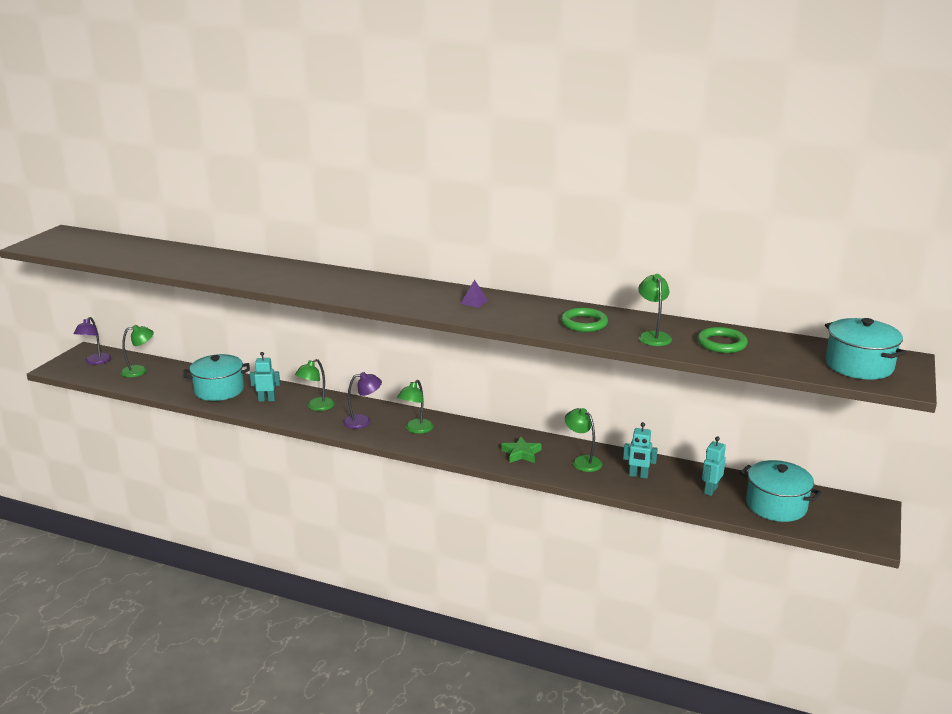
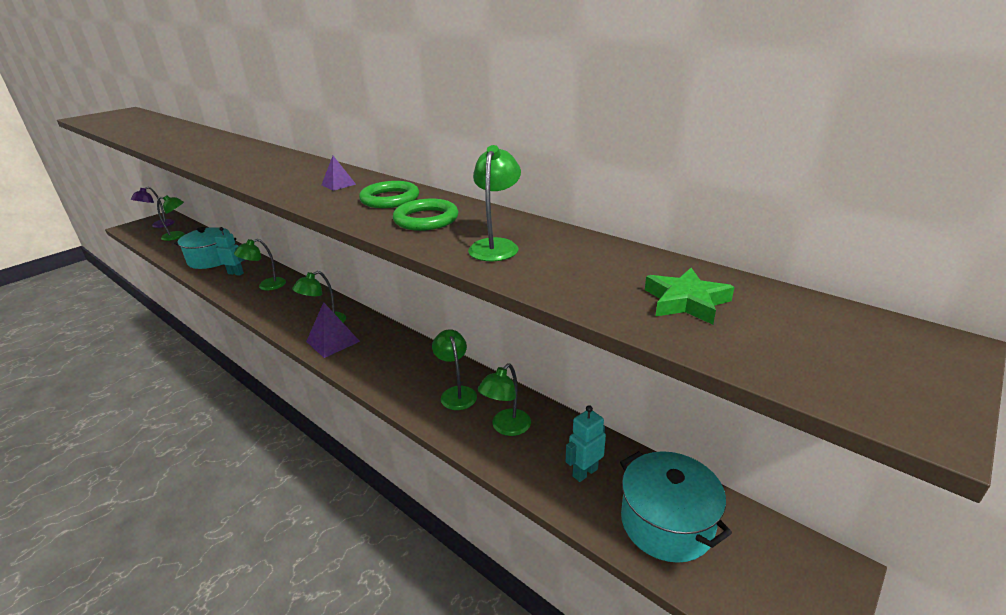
camera: 20 degrees right, 5 degrees up
(363, 421) = (288, 306): purple lamp -> none
(440, 442) = (333, 341): none -> purple pyramid
(521, 453) = (399, 370): green star -> green star (686, 301)
(638, 475) = (506, 427): turquoise robot -> green lamp
(721, 343) = (587, 269): green ring -> green ring (390, 199)
(859, 365) = (818, 344): turquoise pot -> none

